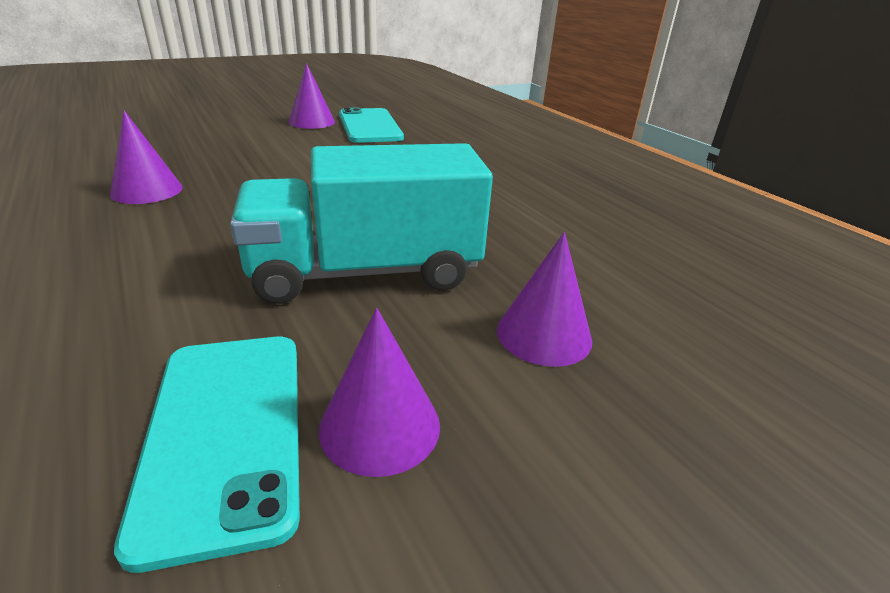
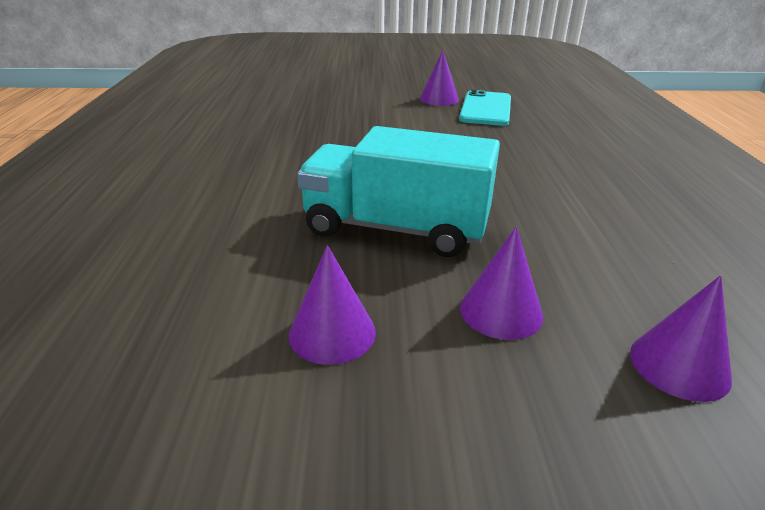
camera: 30 degrees right, 0 degrees up
(147, 190) = (288, 139): purple cone -> purple cone (679, 365)
(225, 432) = (242, 305): turquoise phone -> none

